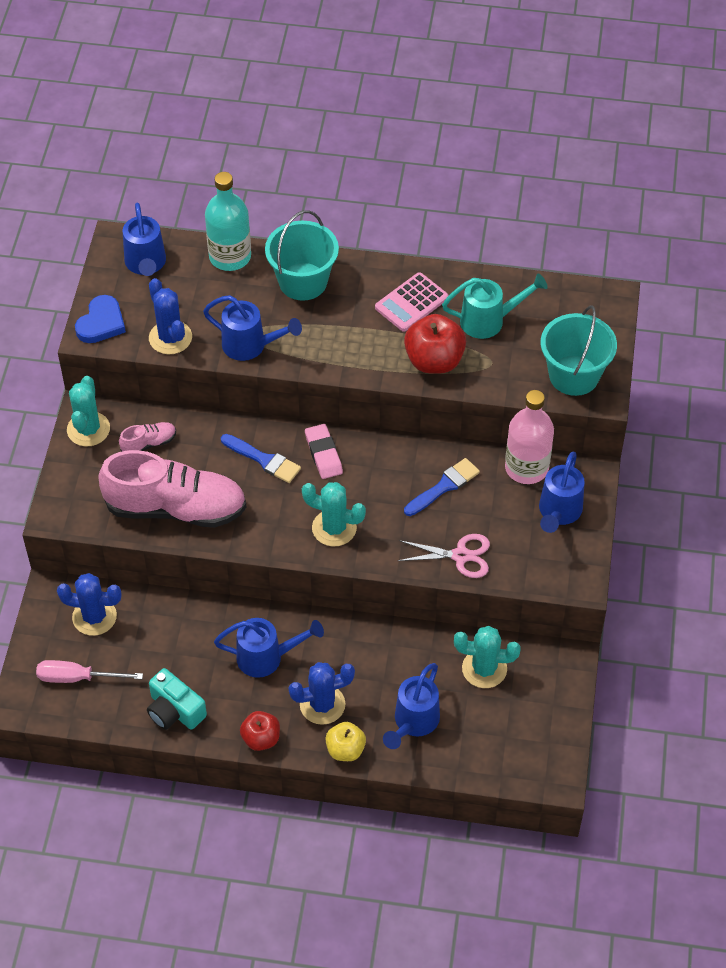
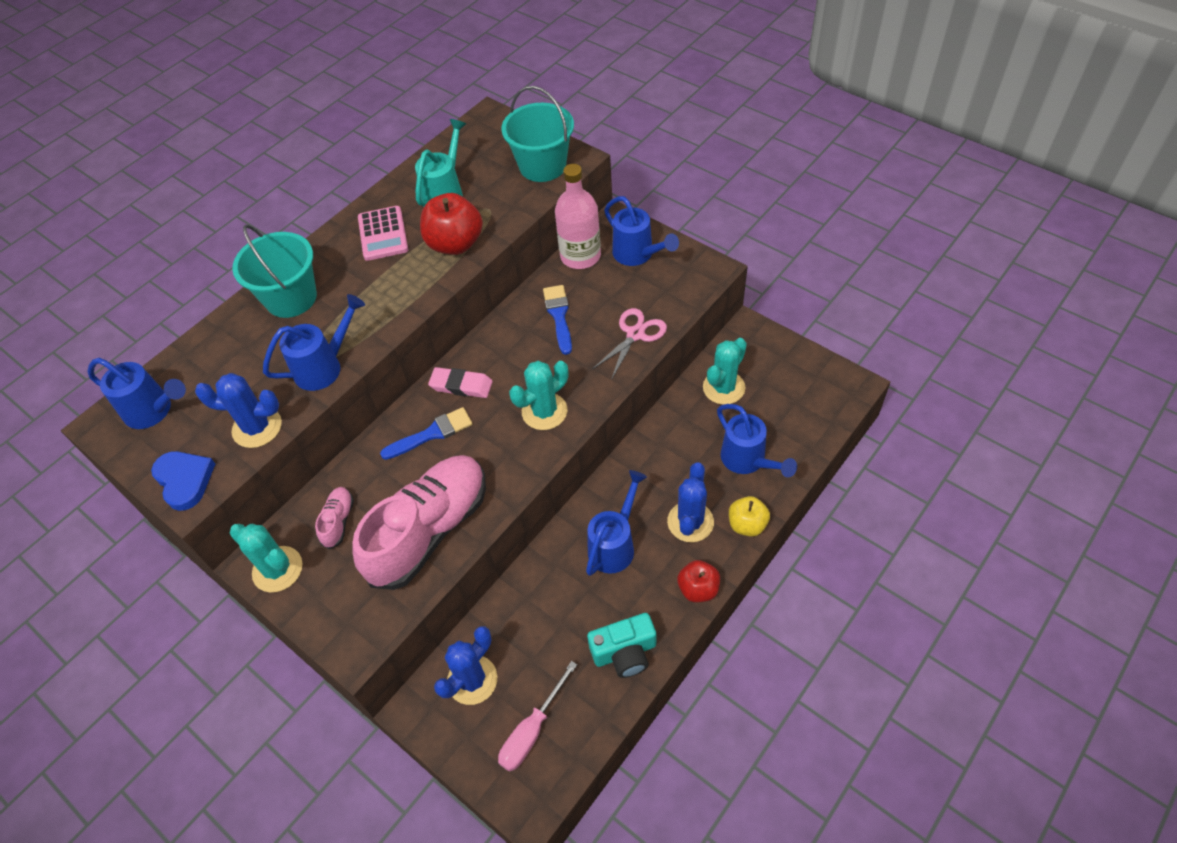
camera: 55 degrees left, 0 degrees up
(230, 256) = (211, 340): turquoise bottle -> none

